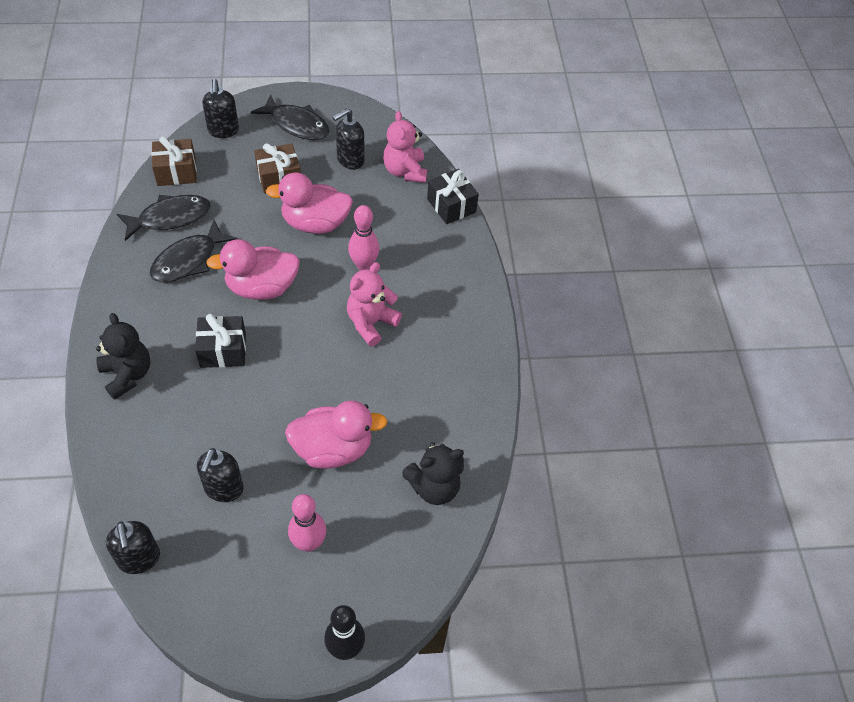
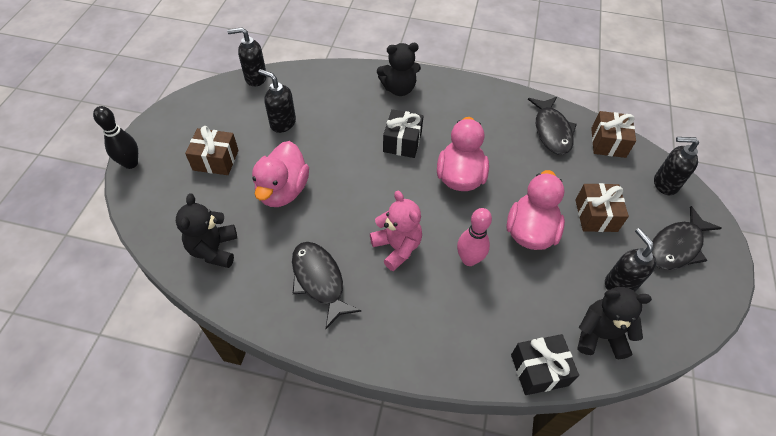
camera: 110 degrees right, 0 degrees up
(189, 260) = (501, 136): black fish -> black fish (319, 281)
(309, 543) = (216, 160): pink bowling pin -> brown gift
(405, 171) = (600, 335): pink teddy bear -> black teddy bear

